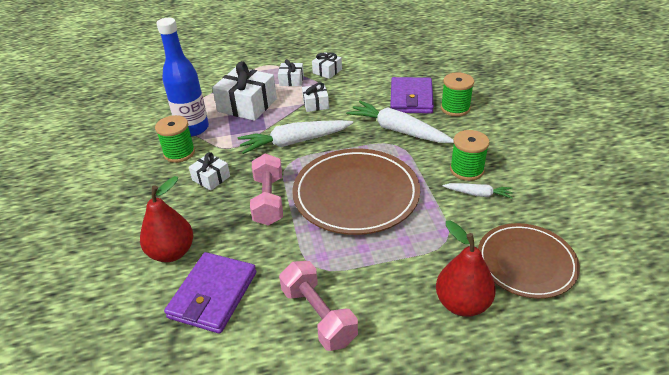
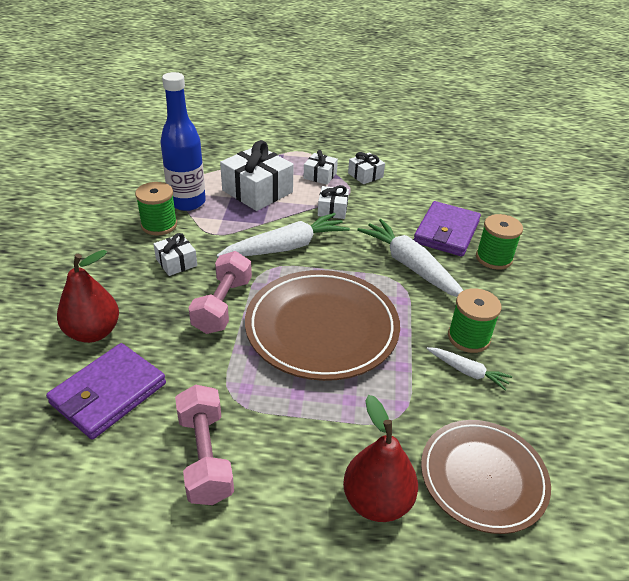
camera: 15 degrees right, 0 degrees up
(294, 142) = (286, 247): white carrot -> white carrot turned 150 degrees clockwise

